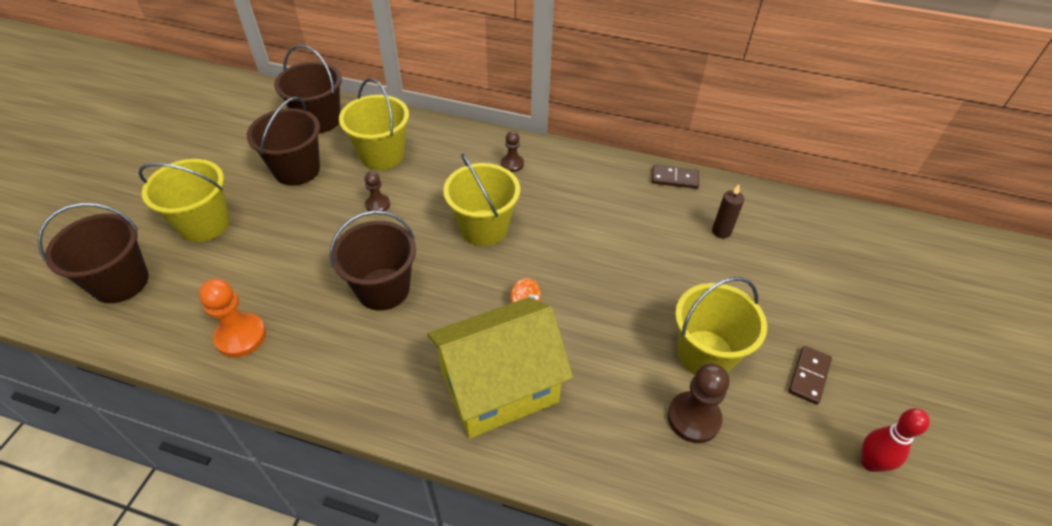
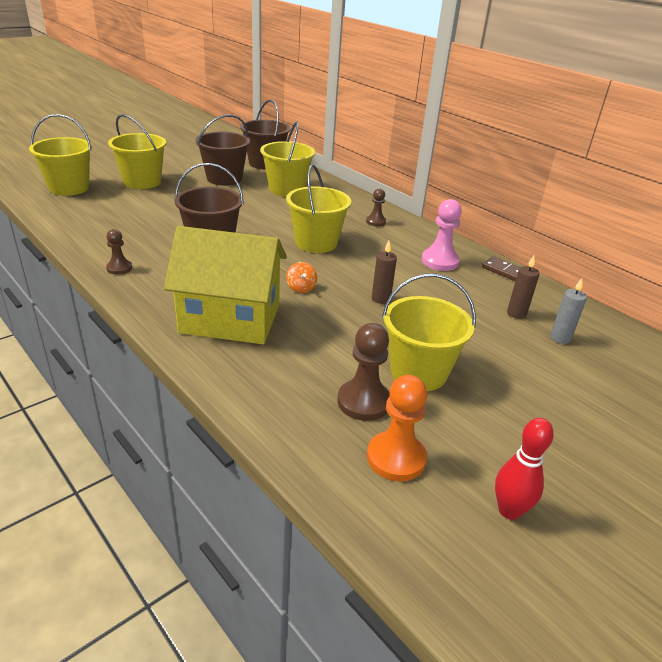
camera: 30 degrees right, 15 degrees down
(120, 282) = (69, 188): brown bucket -> yellow bucket
(241, 336) = (101, 231): orange pawn -> orange pawn (396, 458)
(378, 204) = (256, 208): brown pawn -> brown pawn (119, 268)
(605, 277) = (381, 299): none -> brown candle
(612, 194) = (439, 261): none -> pink pawn
(772, 244) = (560, 338): none -> grey candle
(809, 376) = (506, 427): brown domino -> none

